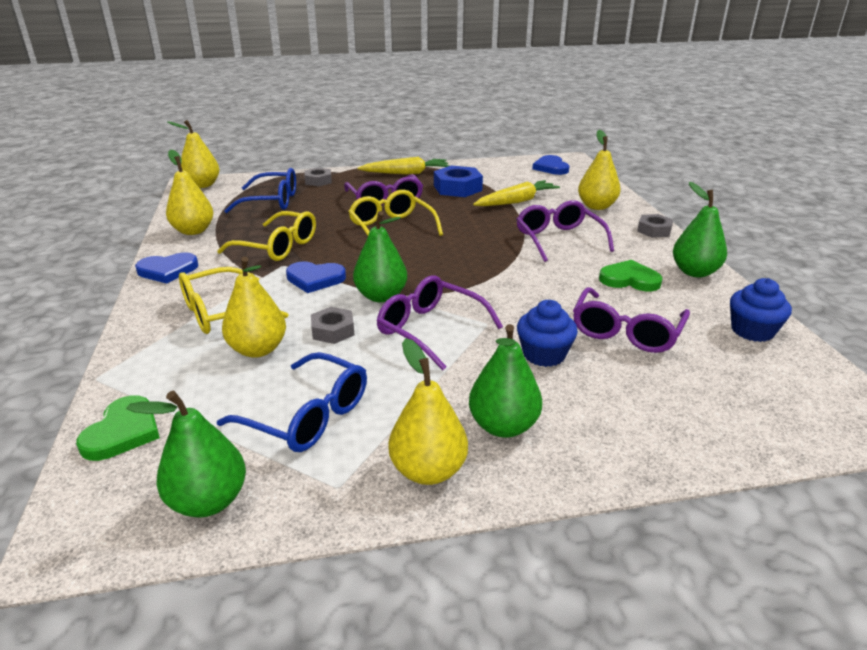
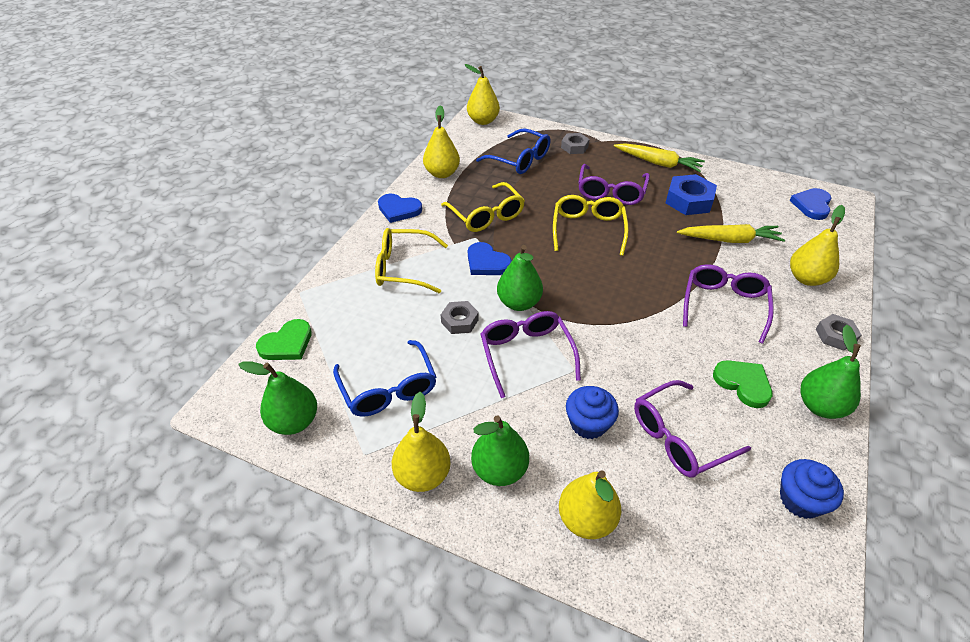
camera: 35 degrees right, 15 degrees up
(258, 349) = (401, 314): yellow pear -> yellow pear (586, 519)

